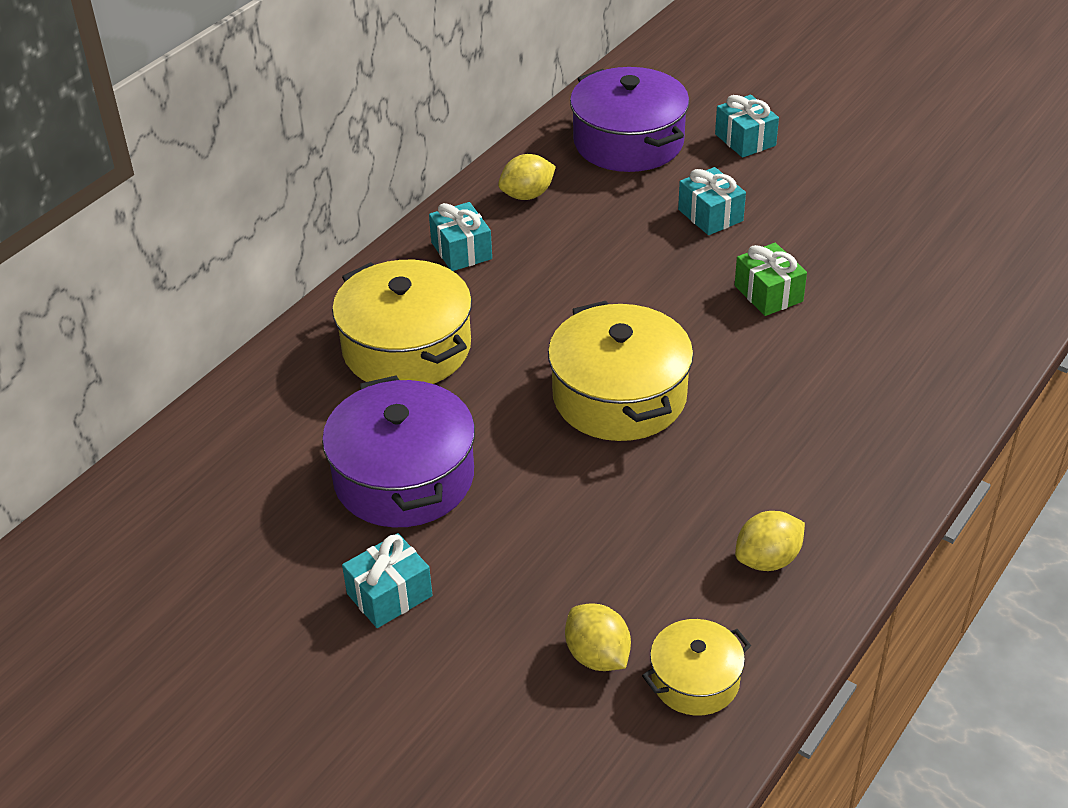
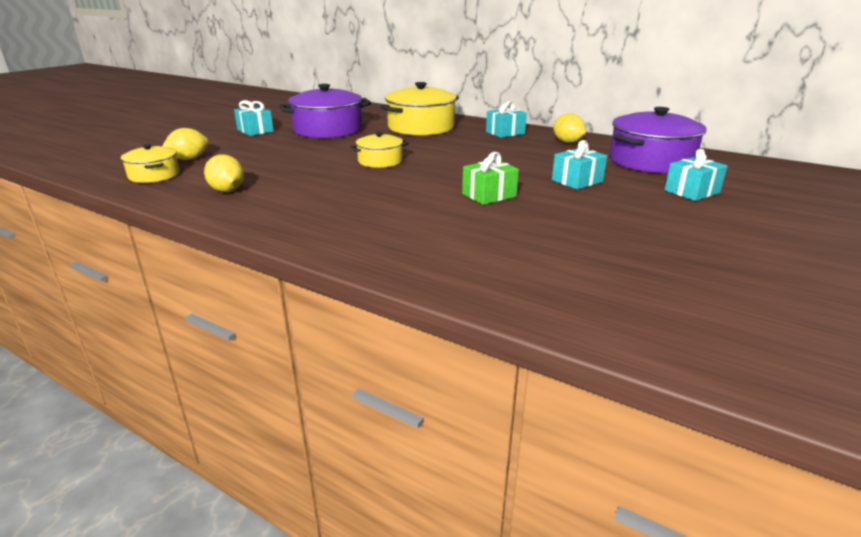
camera: 85 degrees right, 15 degrees down
(619, 396) = (380, 161): yellow pot -> yellow pot, size x0.55

